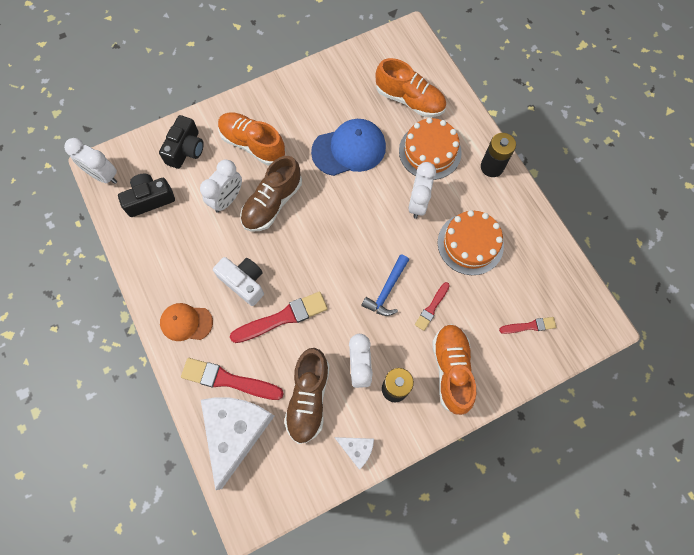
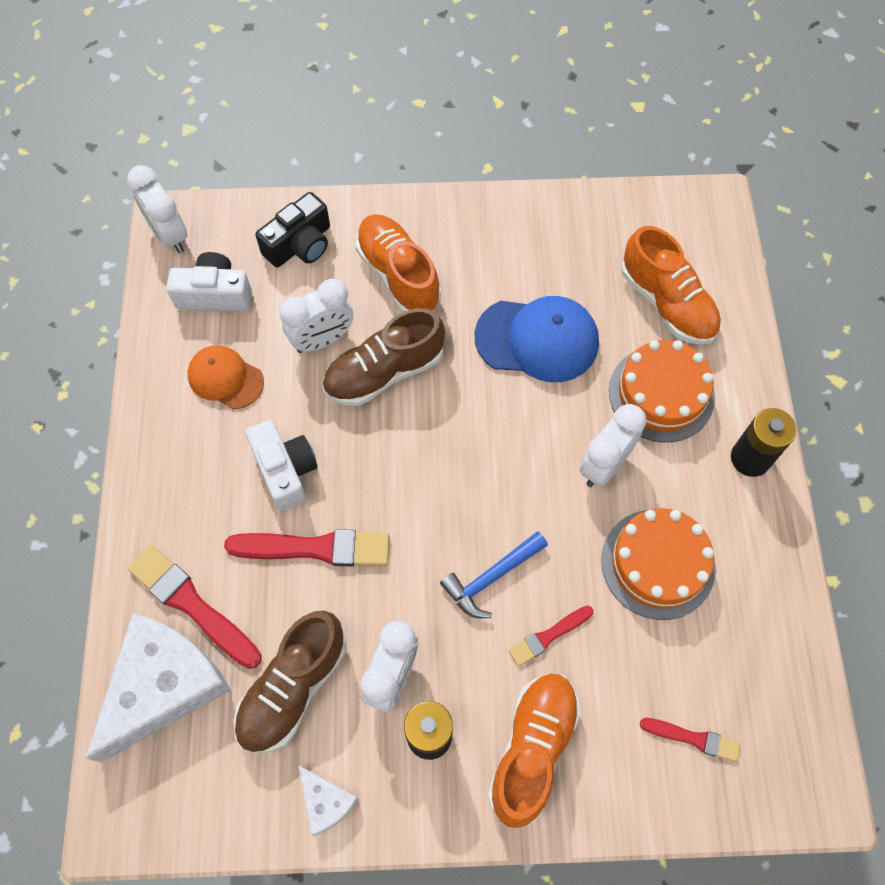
camera: 25 degrees right, 5 degrees down
(149, 199) = (215, 294): black camera -> white camera
(186, 322) = (176, 492): orange cap -> orange cap (225, 378)

